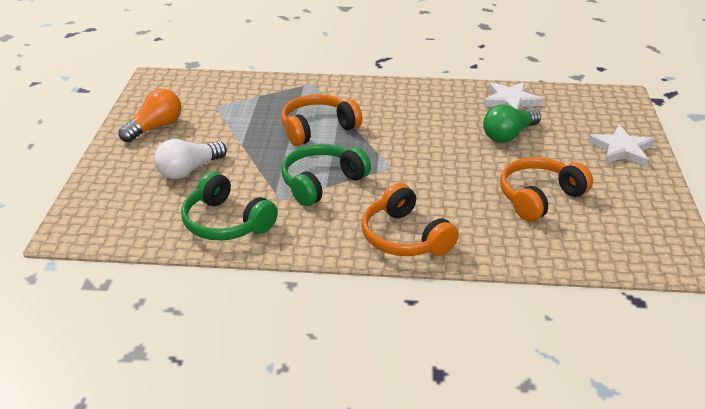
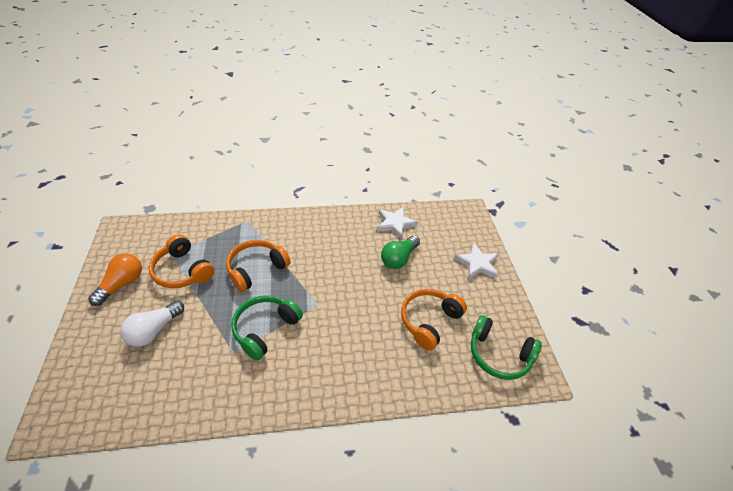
camera: 15 degrees left, 10 degrees up
(226, 222) = (190, 388): green headphones -> green headphones (498, 354)
(404, 237) = (336, 381): orange headphones -> orange headphones (182, 271)

